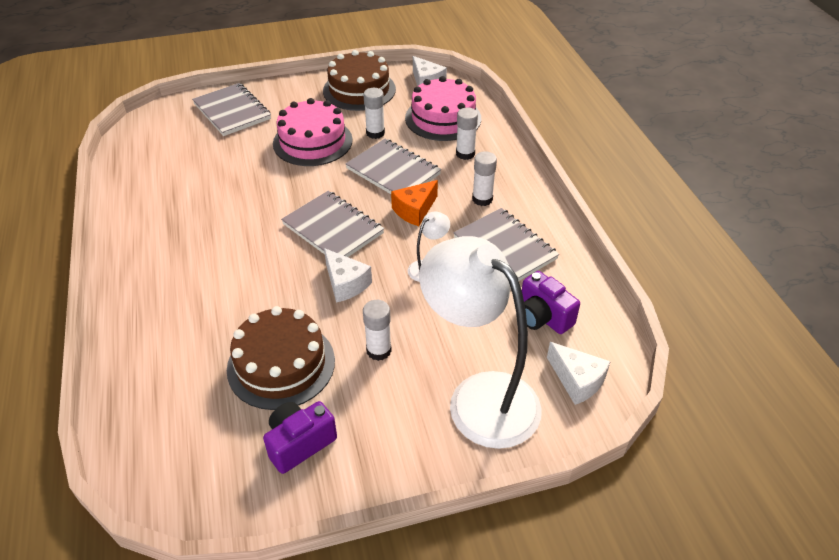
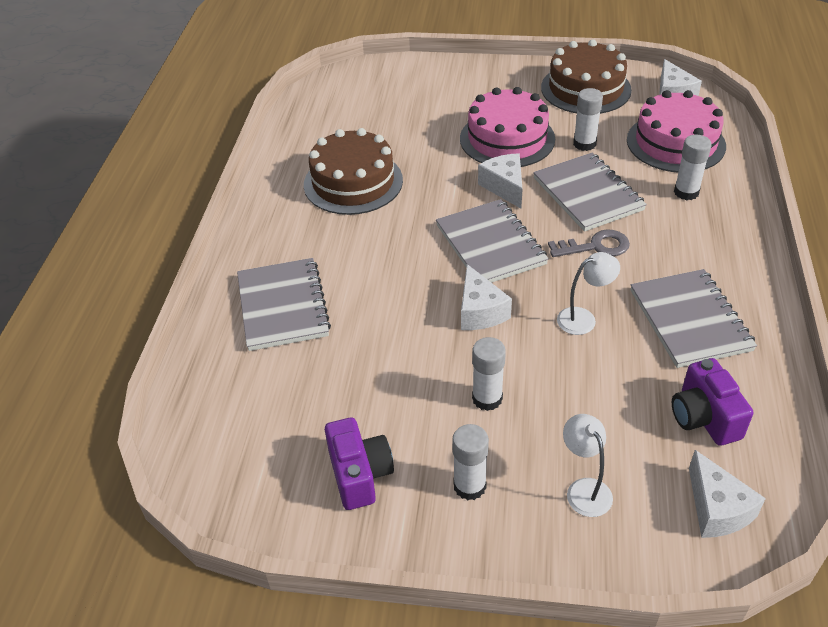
camera: 25 degrees right, 0 degrees up
(232, 111) = (431, 86): grey notebook -> grey notebook (283, 306)
(281, 364) = (374, 382): brown cake -> brown cake (353, 182)
(299, 443) = (359, 474): purple camera -> purple camera turned 90 degrees clockwise
(326, 180) = (504, 187): none -> white cheese
(415, 210) = (595, 246): orange cheese -> grey key
(479, 397) = (584, 489): white lamp -> white lamp, size x0.40
(482, 199) = (685, 253): white glue stick -> white glue stick (469, 486)

